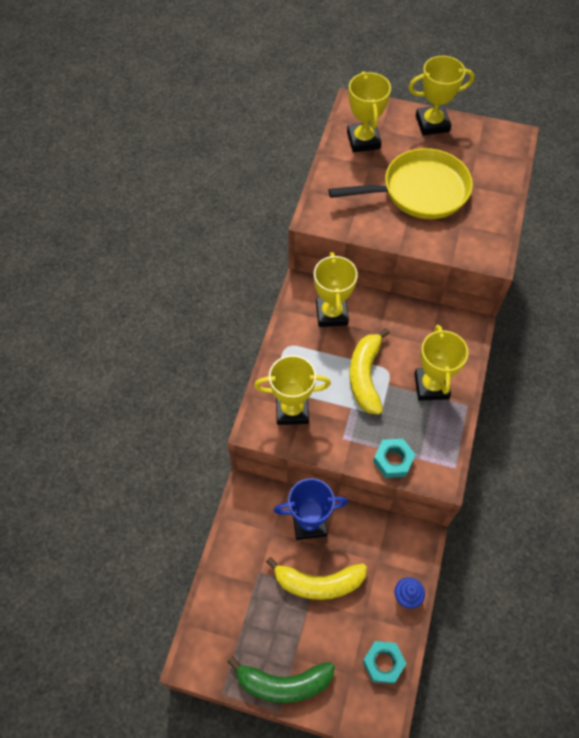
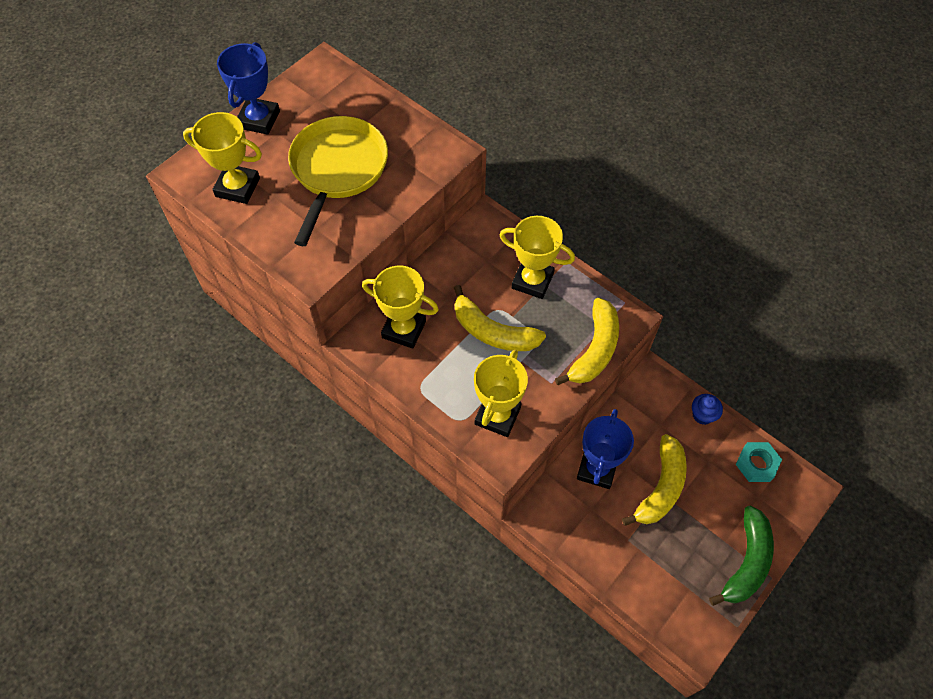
camera: 65 degrees left, 0 degrees up
(393, 460) = (595, 349): turquoise nut -> yellow banana
(432, 124) = (259, 119): yellow trophy -> blue trophy

